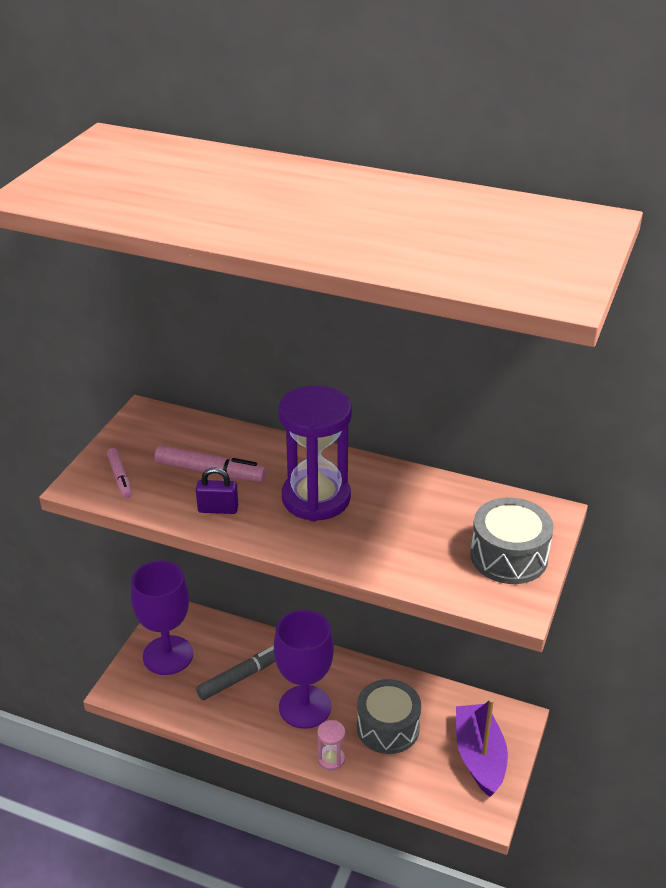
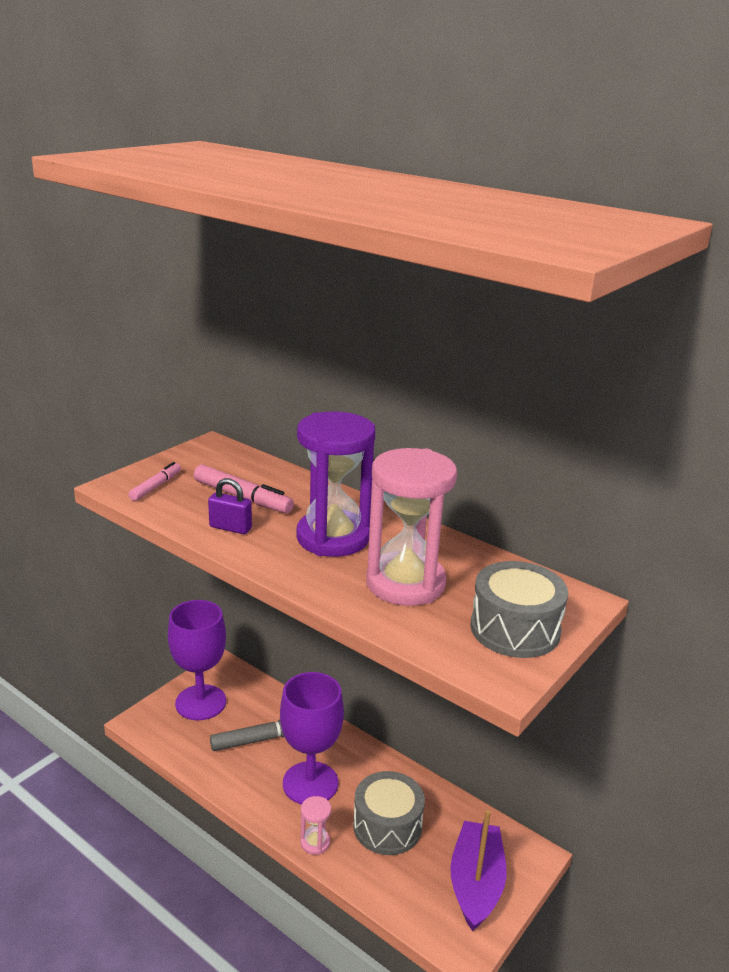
camera: 15 degrees right, 10 degrees down
(120, 477) = (156, 486): pink marker -> pink marker turned 150 degrees counterclockwise
(401, 532) = (405, 583): none -> pink hourglass

